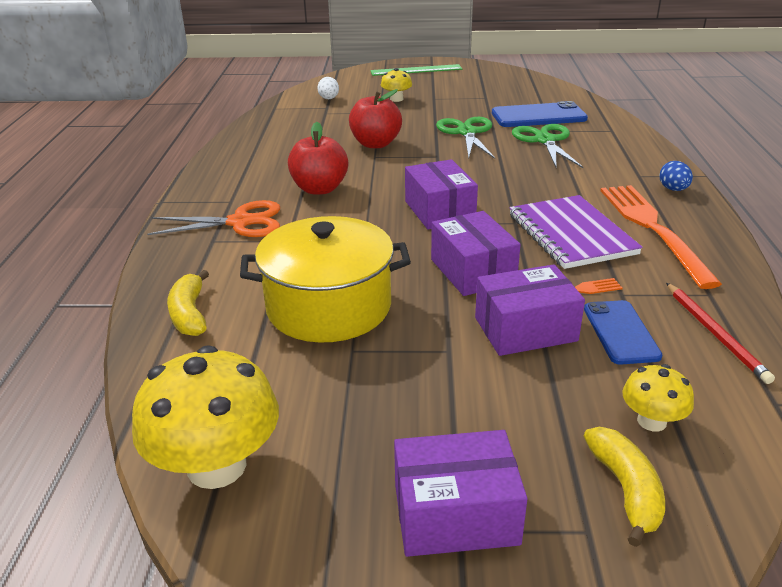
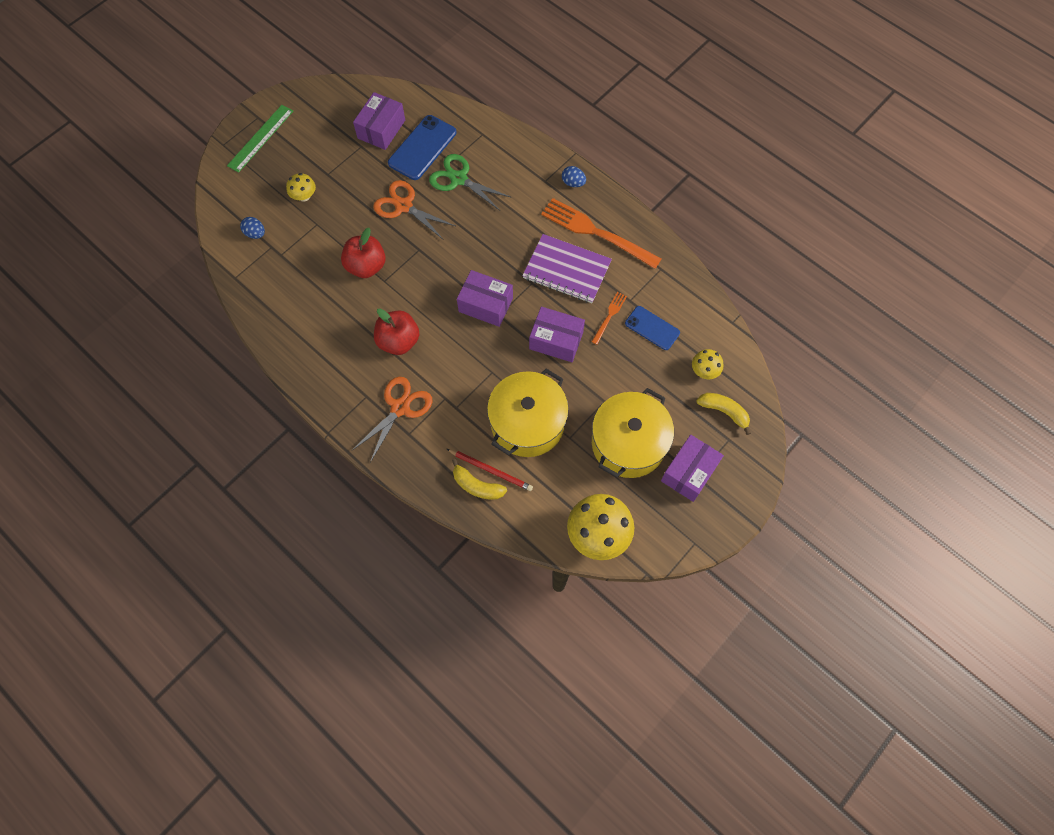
camera: 50 degrees left, 35 degrees up
(328, 99) = (255, 233): white egg -> blue egg
(415, 409) = (628, 443): none -> yellow pot
(467, 132) = (403, 206): green scissors -> orange scissors
(525, 329) = (617, 360): purple box -> purple box (381, 129)
(715, 334) = (684, 297): red pencil -> red pencil (491, 470)

